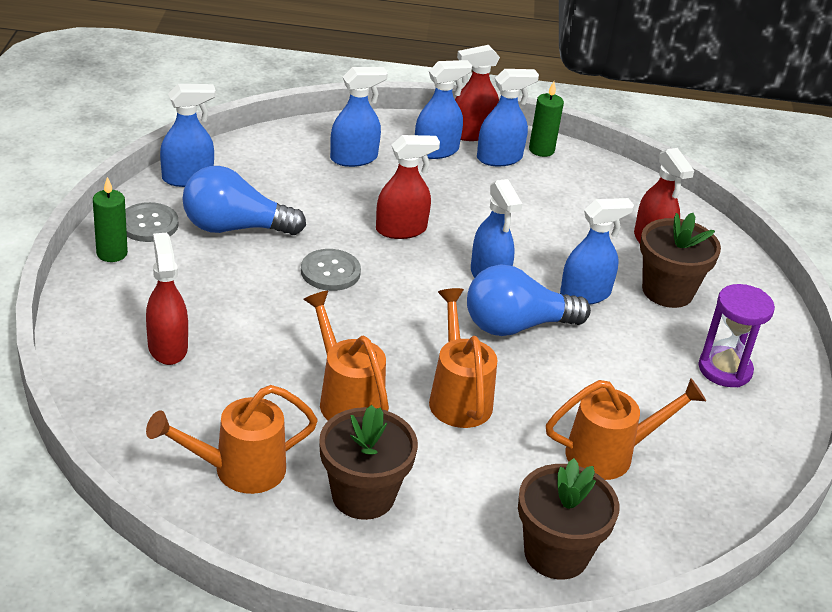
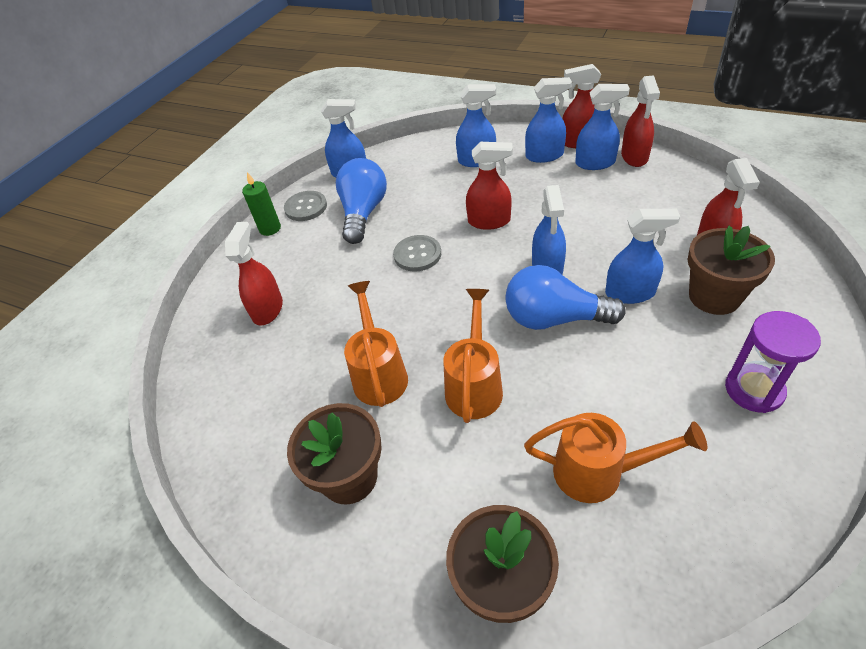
camera: 30 degrees right, 10 degrees up
(234, 227) = (363, 213): blue light bulb -> blue light bulb turned 75 degrees clockwise
(239, 470) = (263, 431): orange watering can -> none
(541, 150) = (634, 157): green candle -> red spray bottle

